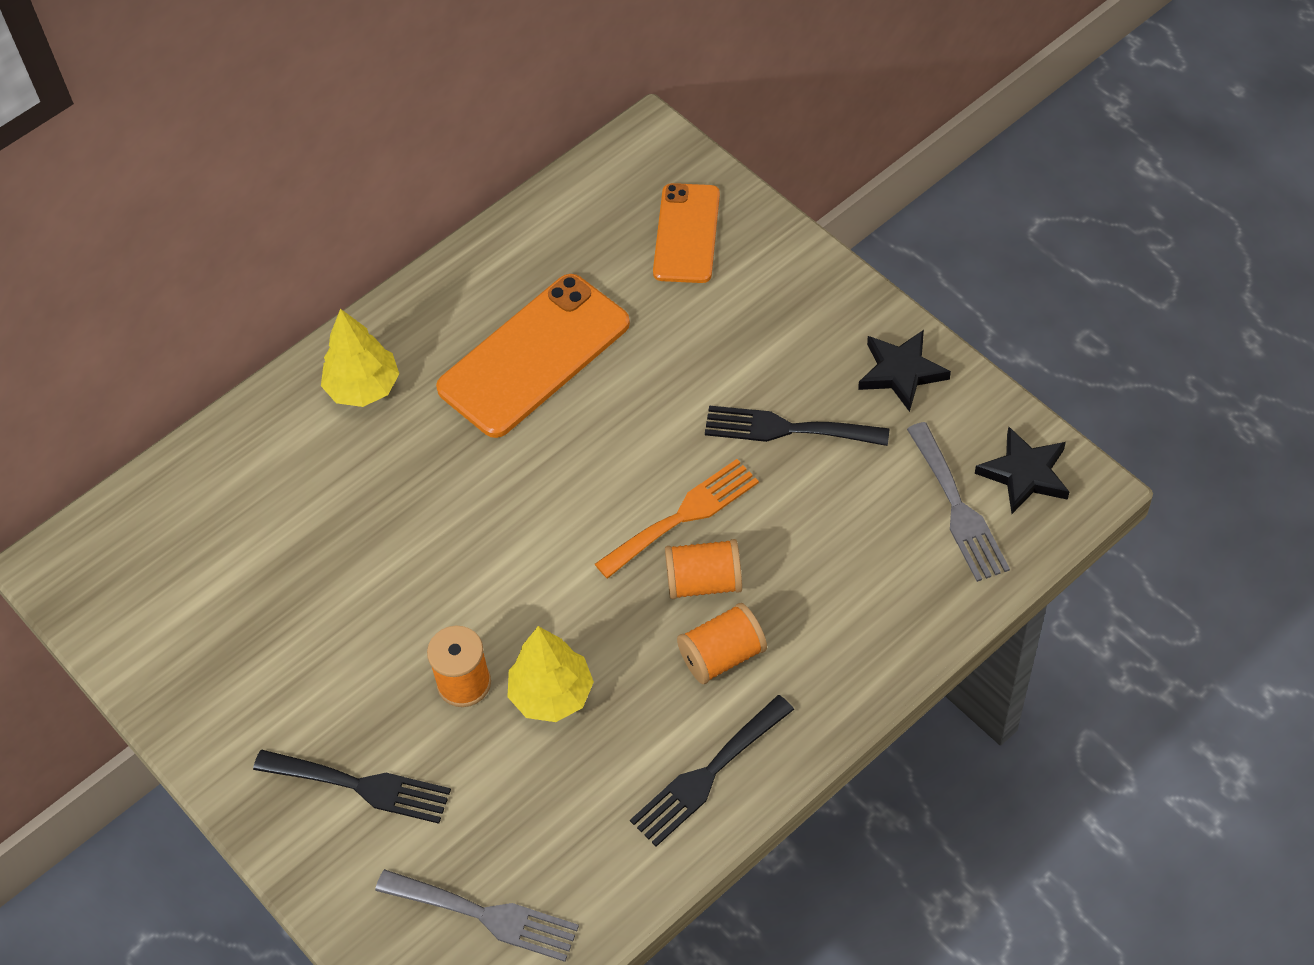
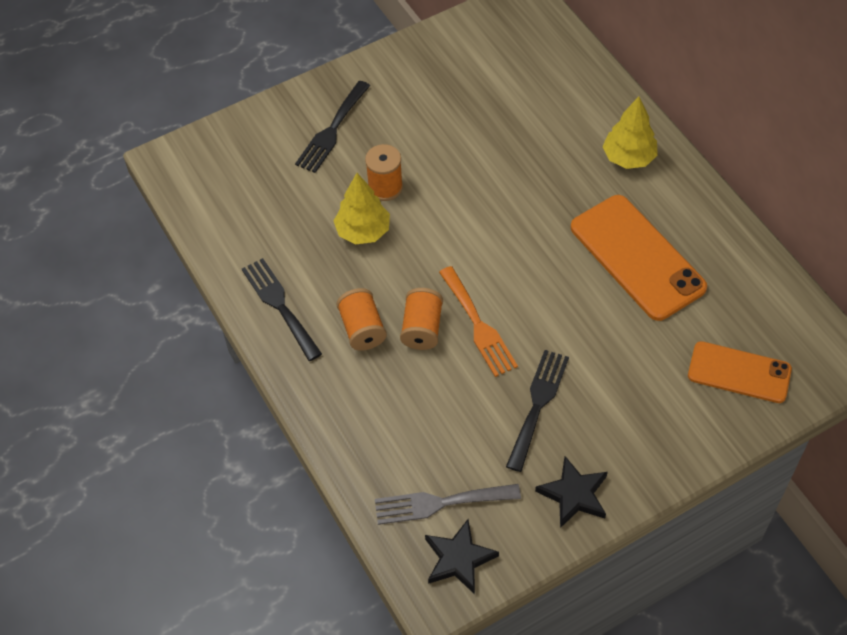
camera: 100 degrees right, 0 degrees up
(486, 916) = (229, 180): grey fork -> none

